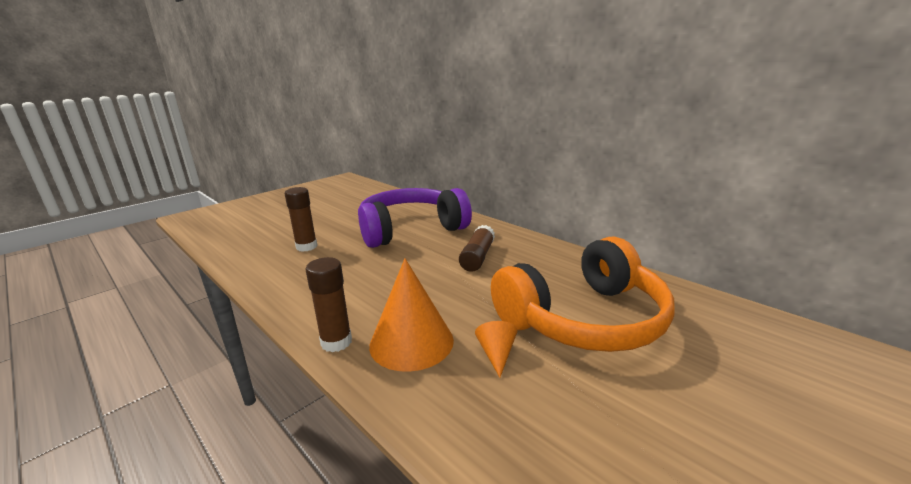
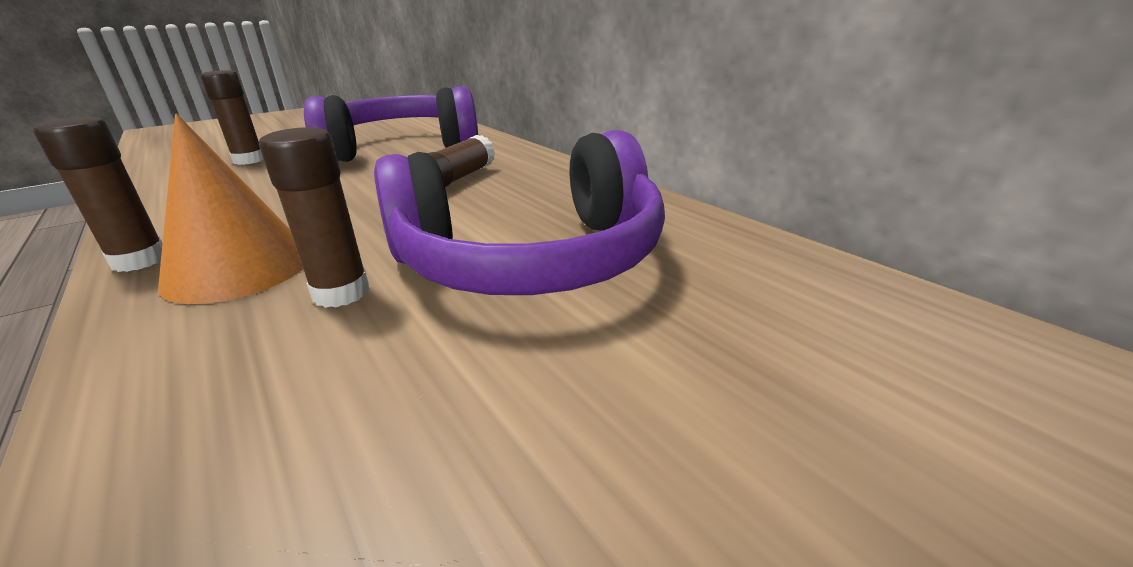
camera: 10 degrees right, 5 degrees up
(496, 354) = (341, 293): orange cone -> brown glue stick
(583, 318) = (531, 258): orange headphones -> purple headphones

